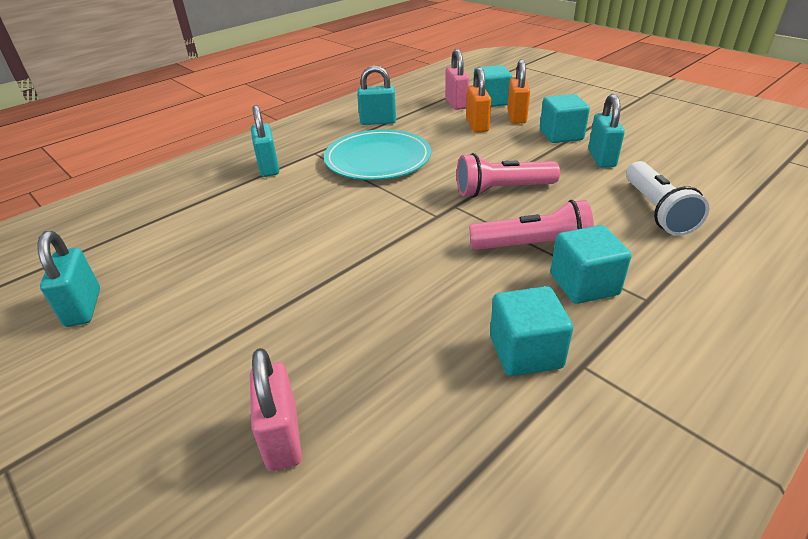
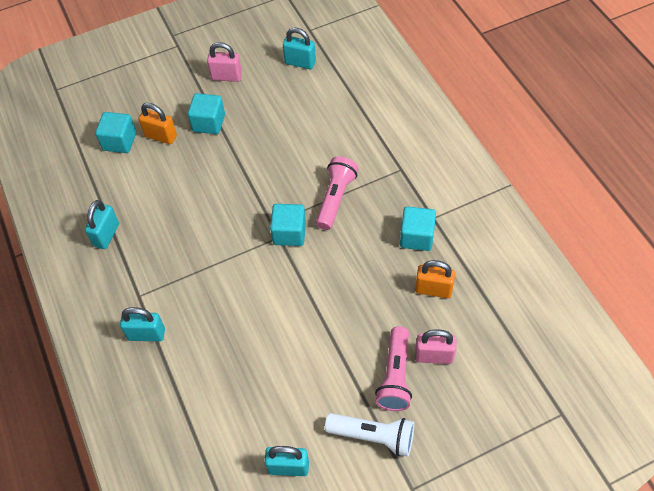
camera: 70 degrees left, 20 degrees up
(378, 159) = (177, 252): turquoise plate -> none
(456, 104) = (107, 167): pink padlock -> pink padlock (226, 77)
(477, 125) = (159, 167): orange padlock -> orange padlock (433, 290)
(502, 190) = (266, 189): pink flashlight -> pink flashlight (395, 376)
(584, 284) = (378, 190): turquoise cube -> turquoise cube (289, 233)
(601, 158) = (255, 117): turquoise padlock -> turquoise padlock (300, 63)
(657, 211) = (329, 122): white flashlight -> white flashlight (373, 436)

